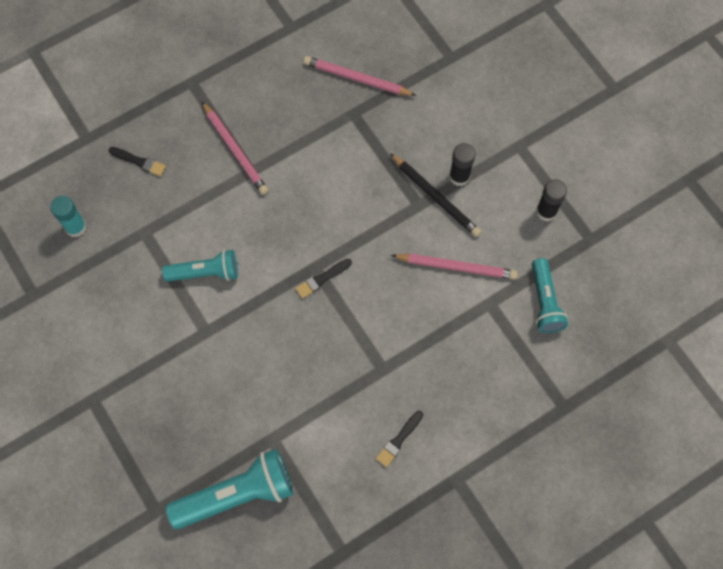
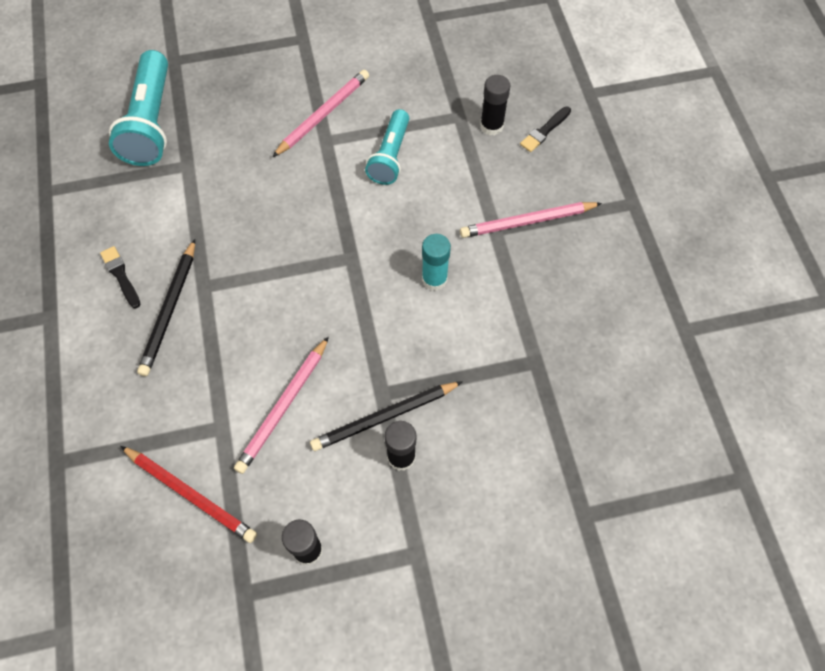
camera: 110 degrees right, 5 degrees down
(75, 227) = (488, 63): turquoise glue stick -> turquoise glue stick (434, 279)
(147, 203) = (491, 126): none -> black glue stick
(321, 279) = (334, 260): black brush -> none
(357, 79) = (585, 382): pink pencil -> pink pencil (323, 115)
(413, 385) = (170, 310): none -> black pencil
(545, 302) = (190, 494): turquoise flashlight -> red pencil

